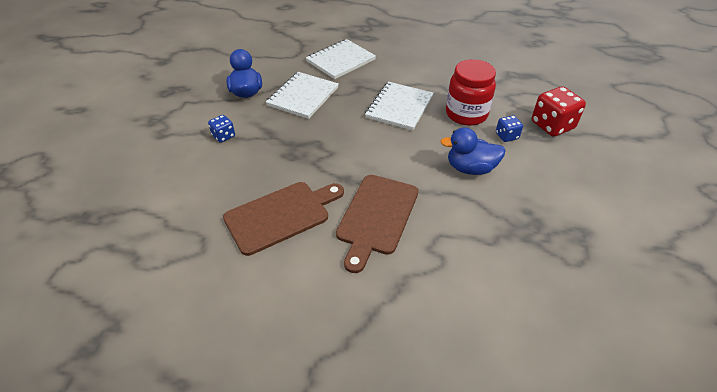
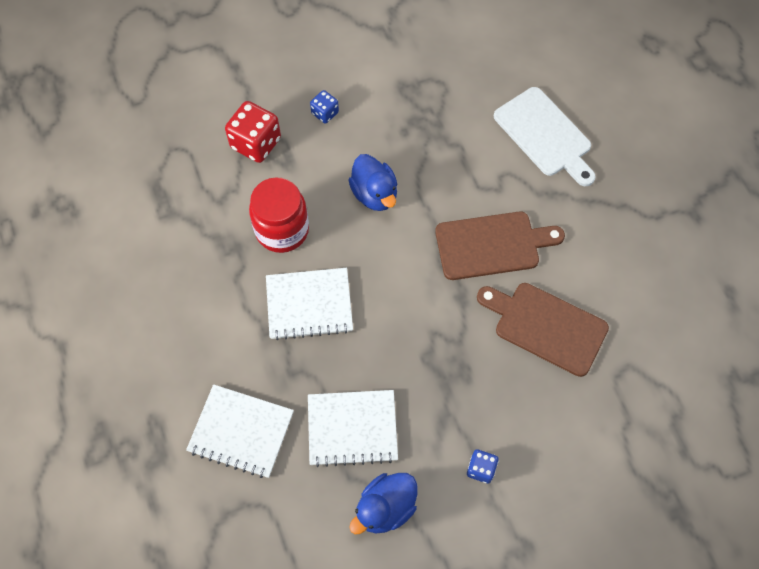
camera: 120 degrees left, 20 degrees up
(473, 320) = (545, 135): none -> white cutting board
(506, 136) = (300, 179): blue dice -> blue dice (325, 113)

